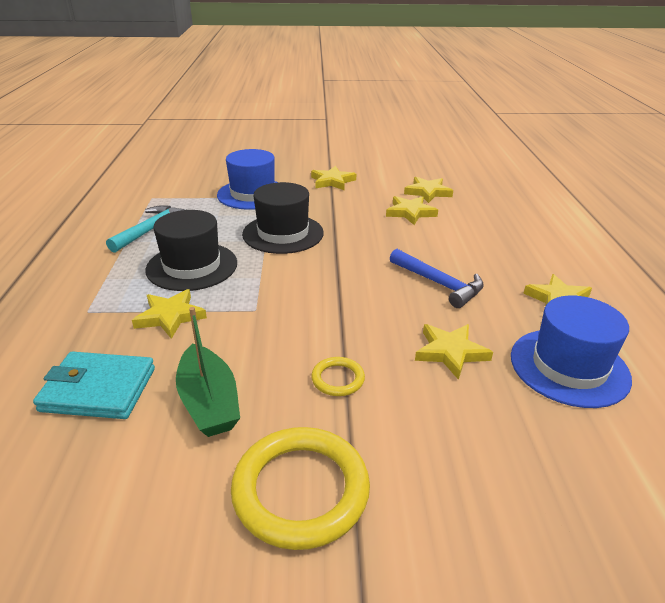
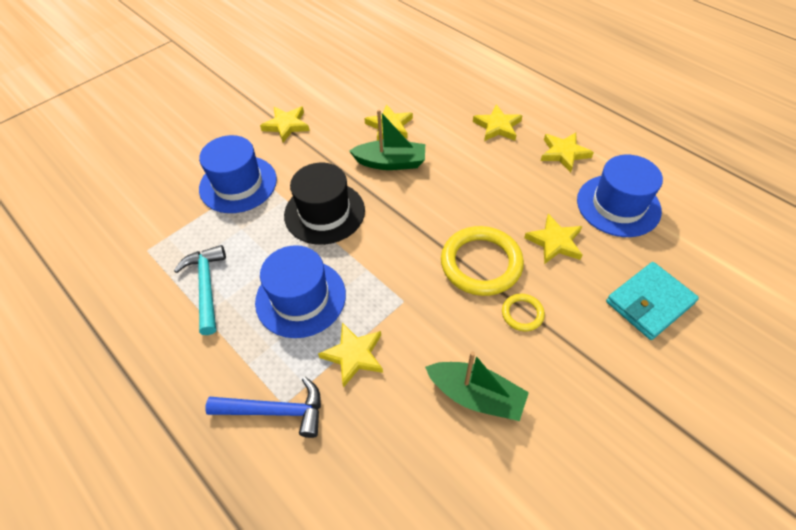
camera: 40 degrees left, 20 degrees up
(98, 389) = (396, 452): turquoise wallet -> turquoise wallet (649, 302)
(192, 266) = (300, 298): black hat -> blue hat
(301, 490) = (593, 402): yellow ring -> yellow ring (481, 263)
(377, 232) = (391, 163): none -> green boat
(428, 192) = (375, 94): yellow star -> yellow star (497, 126)
(439, 284) = (486, 187): blue hammer -> blue hammer (275, 411)

